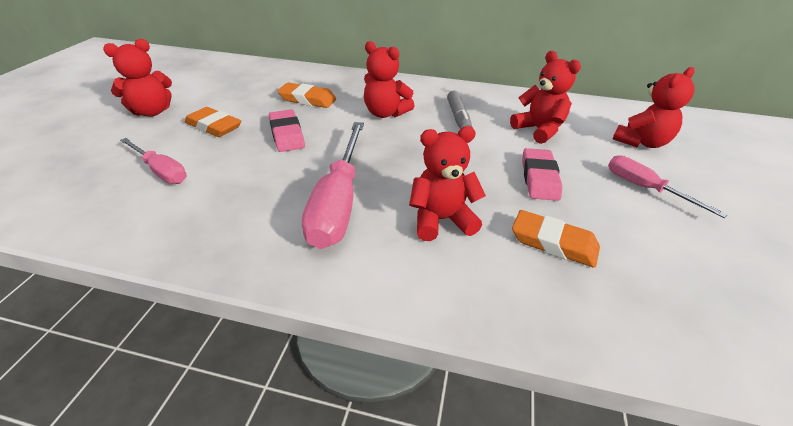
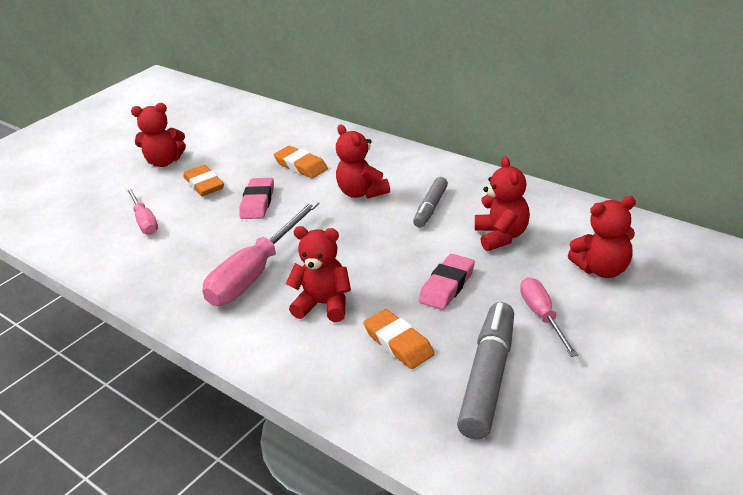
camera: 30 degrees right, 5 degrees down
(670, 257) = (488, 378): none -> grey marker

